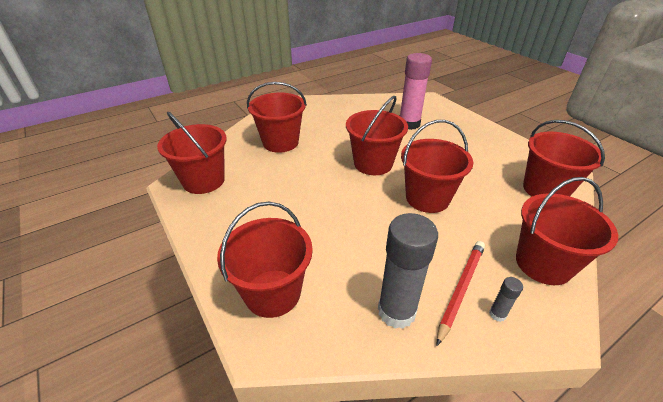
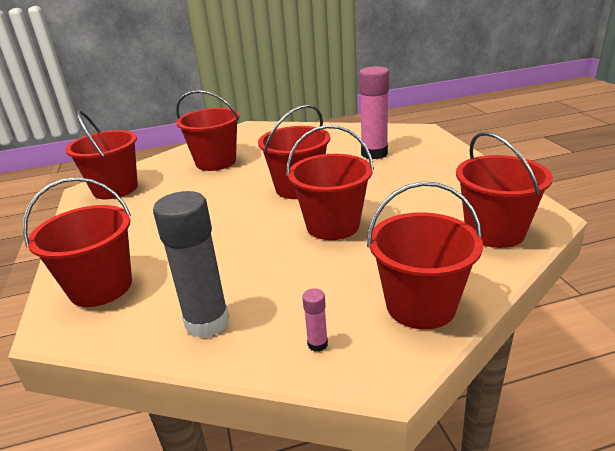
camera: 20 degrees right, 10 degrees down
(461, 289) = (296, 314): red pencil -> none
(497, 314) = (317, 344): grey glue stick -> pink glue stick

